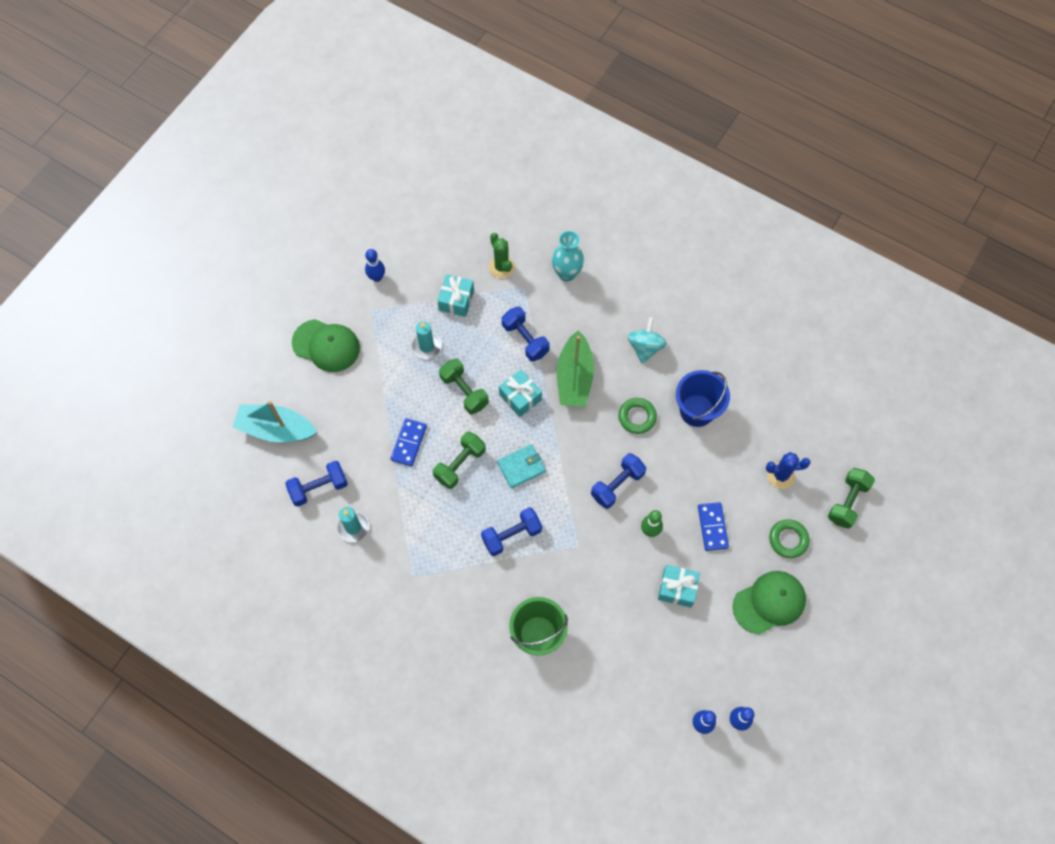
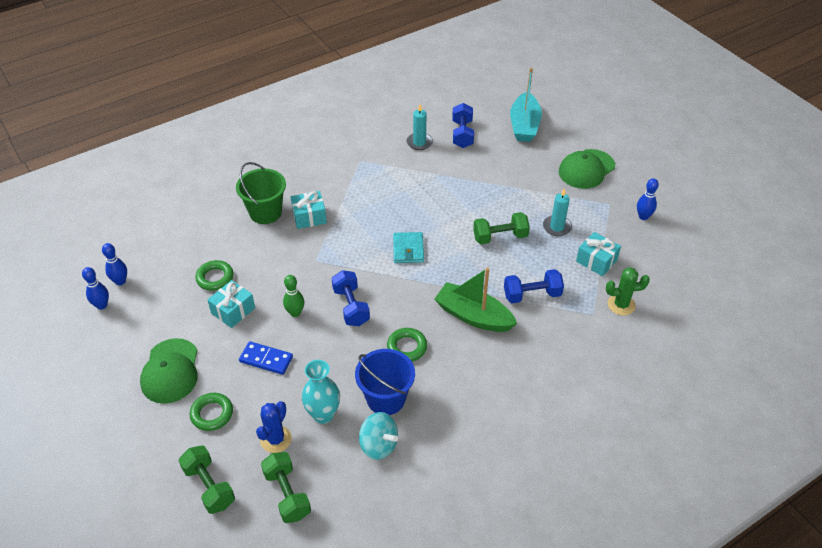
camera: 115 degrees right, 20 degrees down
(276, 429) = (524, 125): turquoise boat -> turquoise boat turned 150 degrees clockwise
(409, 443) = (471, 190): blue domino -> none
(460, 464) = (434, 213): green dumbbell -> green dumbbell (287, 494)
(511, 535) = (353, 224): blue dumbbell -> none
(520, 397) = (474, 271): turquoise gift -> turquoise gift (309, 217)
(567, 273) = (593, 353): turquoise vase -> turquoise vase (323, 414)
(645, 347) = (477, 384): turquoise spinning top -> turquoise spinning top (378, 445)
(649, 631) = (215, 278): none -> green ring

